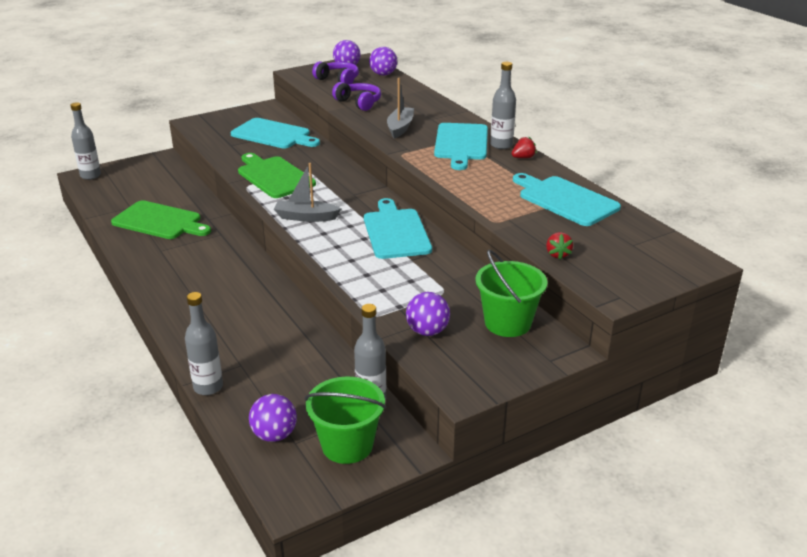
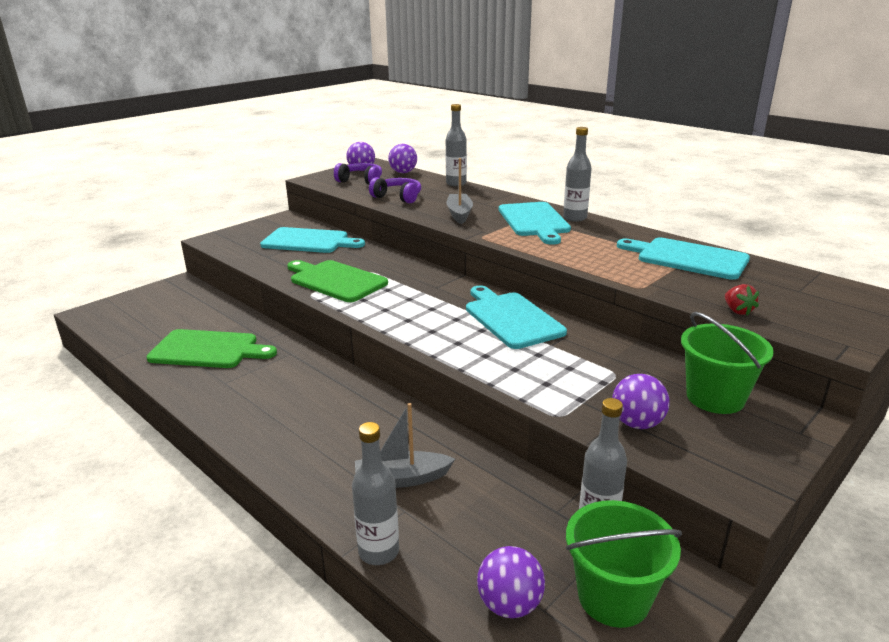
camera: 15 degrees left, 5 degrees down
(90, 176) = (98, 311): grey bottle -> grey bottle (456, 183)
(306, 217) = (400, 317): grey boat -> grey boat (402, 479)
(523, 157) = (607, 226): red strawberry -> none

